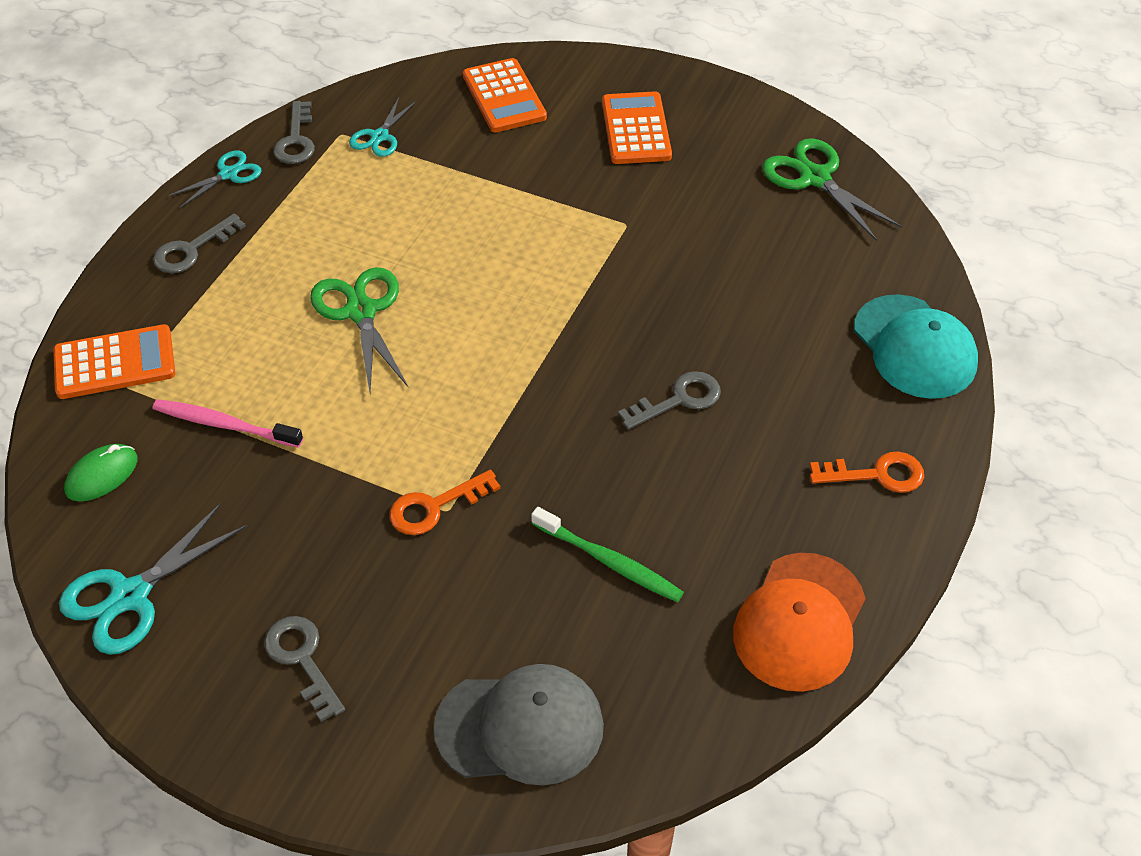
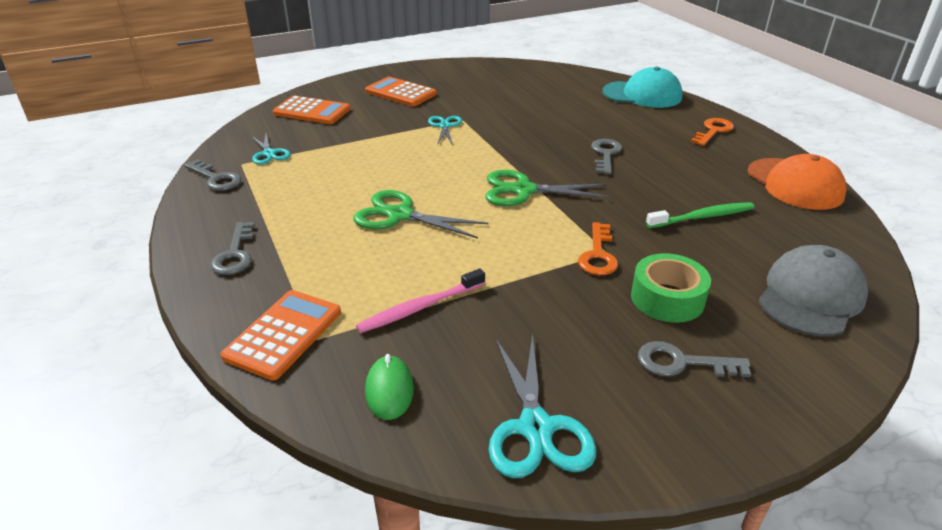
camera: 50 degrees left, 15 degrees down
(228, 174) = (195, 213): turquoise scissors -> turquoise scissors (445, 126)
(403, 601) = (667, 298): none -> green tape
(815, 178) = (505, 73): green scissors -> green scissors (523, 190)

